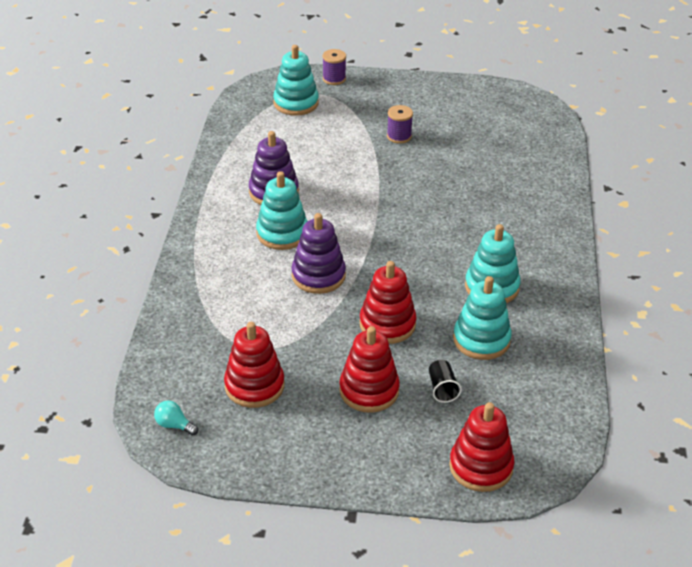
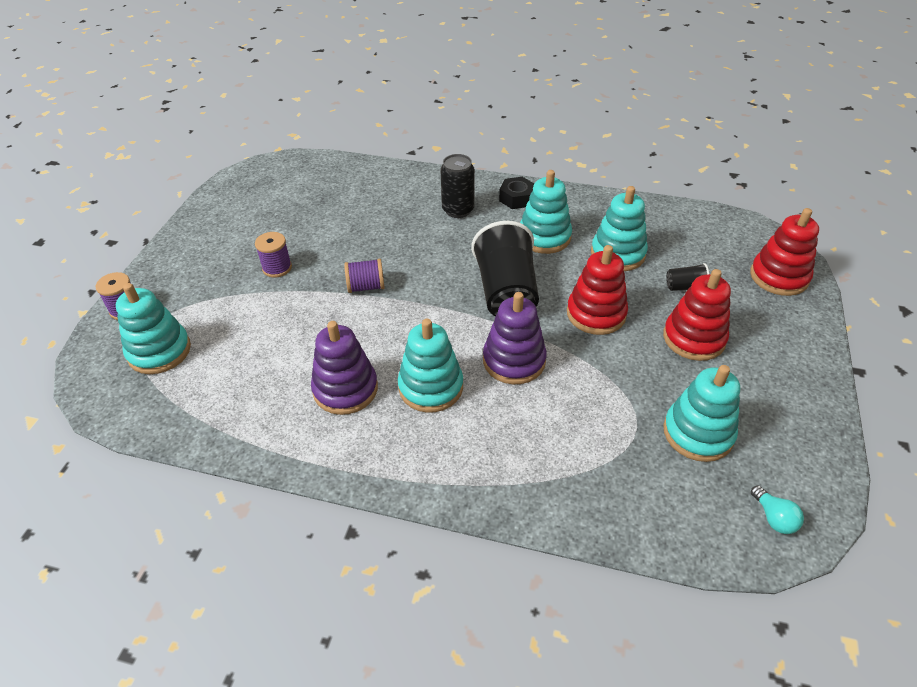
camera: 80 degrees left, 5 degrees up
(174, 425) = (773, 518): turquoise light bulb -> turquoise light bulb turned 60 degrees counterclockwise
(254, 386) = (698, 433): red stacking toy -> turquoise stacking toy
(388, 186) = (366, 287): none -> purple spool
(402, 266) = (506, 292): none -> black cup
(515, 227) = (458, 210): none -> black can
(550, 265) = (516, 198): none -> black nut

